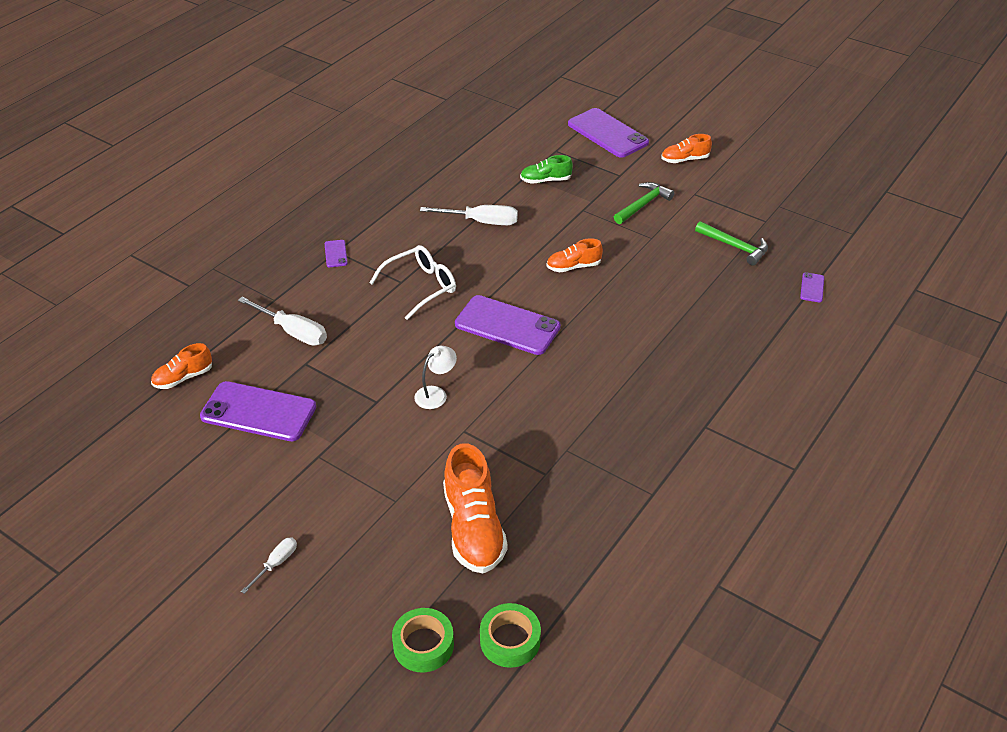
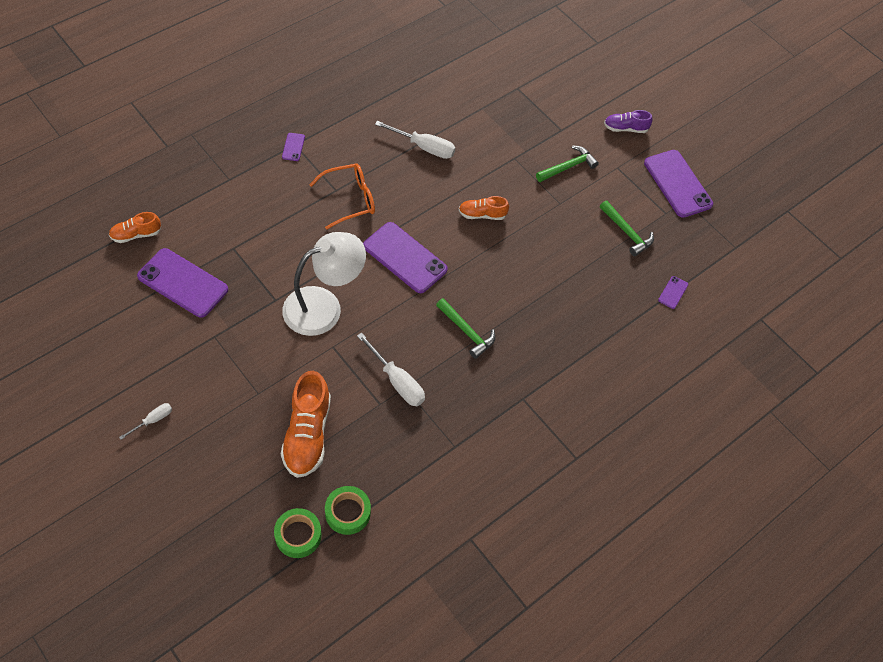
camera: 10 degrees right, 15 degrees up
(293, 332) = (233, 215): white screwdriver -> white screwdriver (397, 381)
(420, 287) = (349, 199): white glasses -> orange glasses
(423, 645) = (235, 519): green tape -> green tape (347, 512)
(436, 394) = (324, 306): white lamp -> white lamp, size x2.20
(545, 180) = (495, 118): green shoe -> none
(607, 133) = (570, 81): purple phone -> purple phone (677, 183)
(610, 378) = (467, 332): none -> green hammer
(684, 159) = (625, 128): orange shoe -> purple shoe

